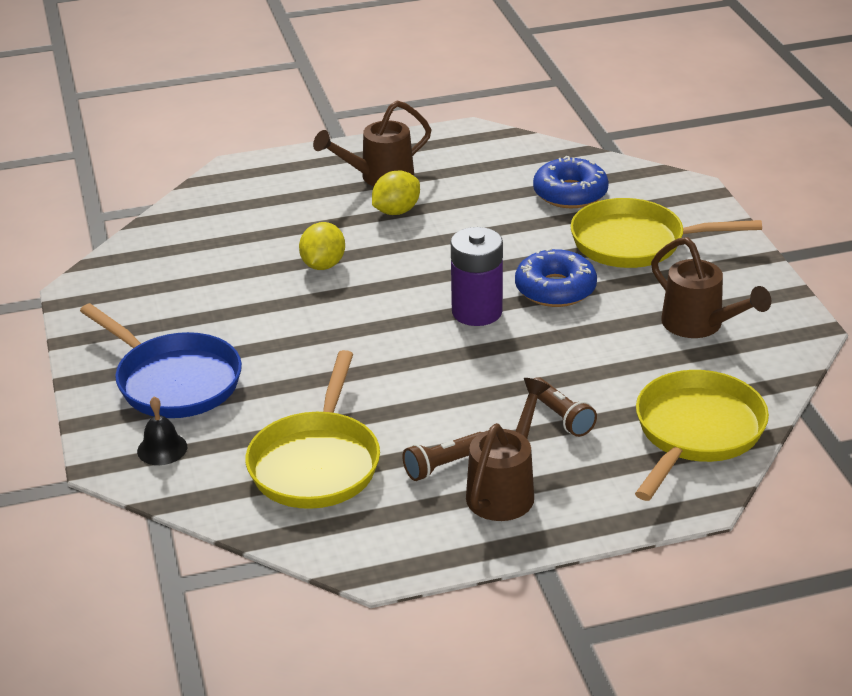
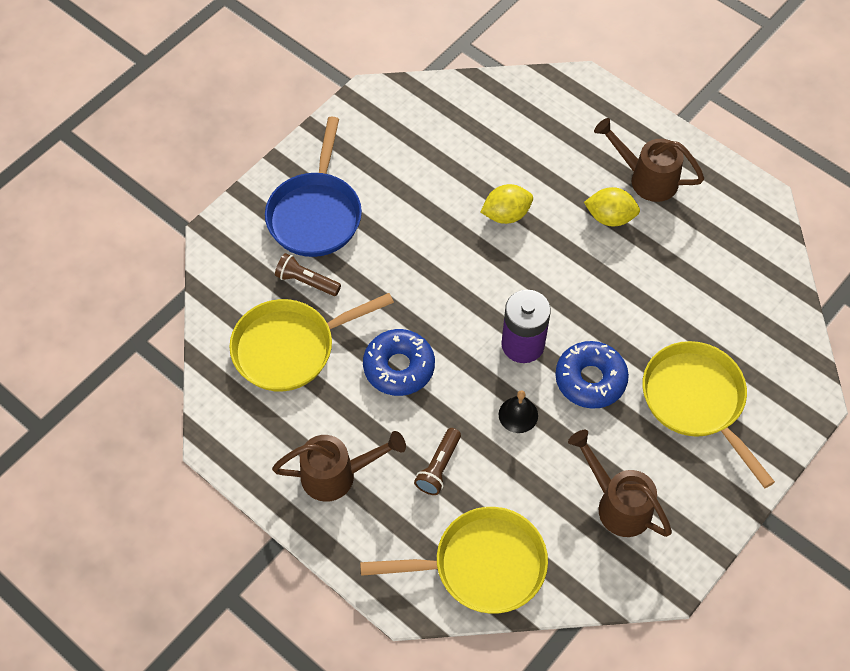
camera: 55 degrees right, 25 degrees up
(162, 449) = (246, 253): black bell -> black bell (518, 415)
(444, 465) = (337, 424): brown flashlight -> brown flashlight (306, 281)
(570, 193) = (730, 318): blue donut -> blue donut (399, 367)
(700, 326) = (617, 504): brown watering can -> brown watering can turned 120 degrees clockwise

